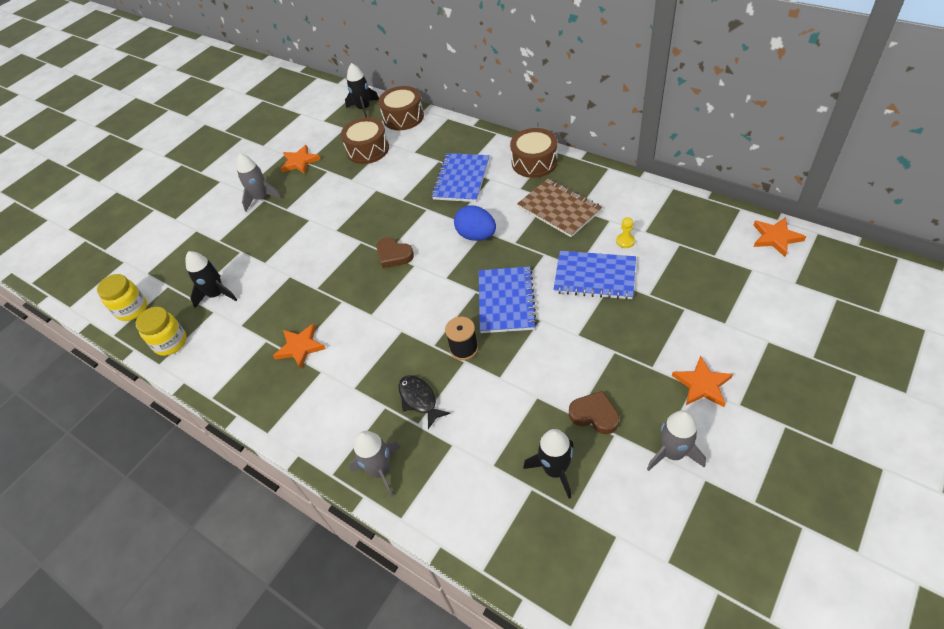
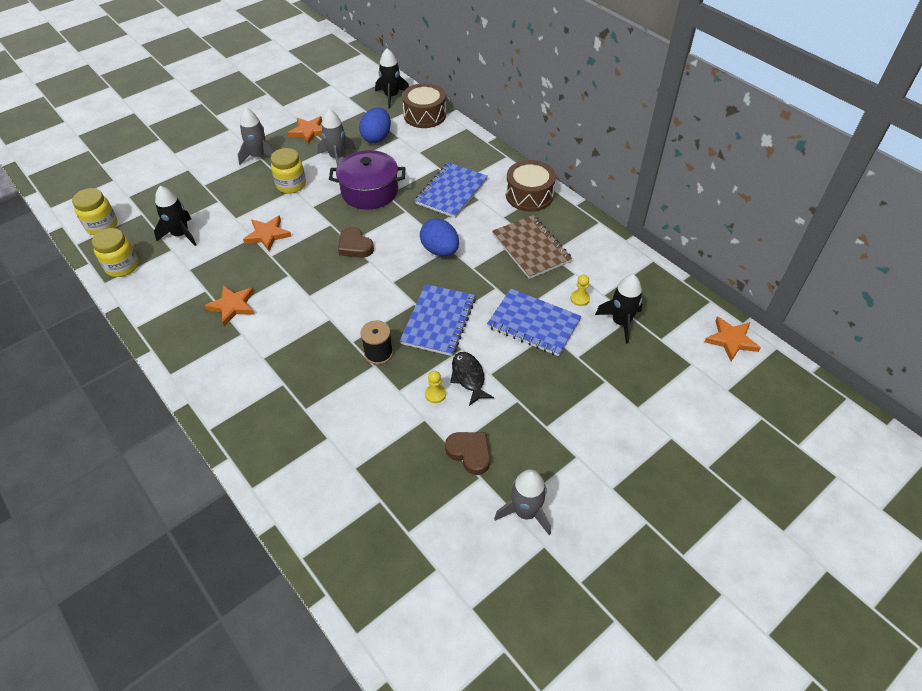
camera: 10 degrees right, 0 degrees up
(305, 216) = (291, 185): none -> yellow jar
(367, 149) = (377, 137): brown drum -> blue egg
(381, 470) = (253, 440): grey rocket -> grey rocket (337, 157)
(384, 200) = (369, 191): none -> purple pot
(419, 399) = (316, 387): black fish -> black fish (468, 377)
(535, 370) = (435, 394): none -> yellow pawn
(555, 470) = (409, 491): black rocket -> black rocket (620, 322)
(702, 384) = (586, 458): orange star -> orange star (267, 235)

